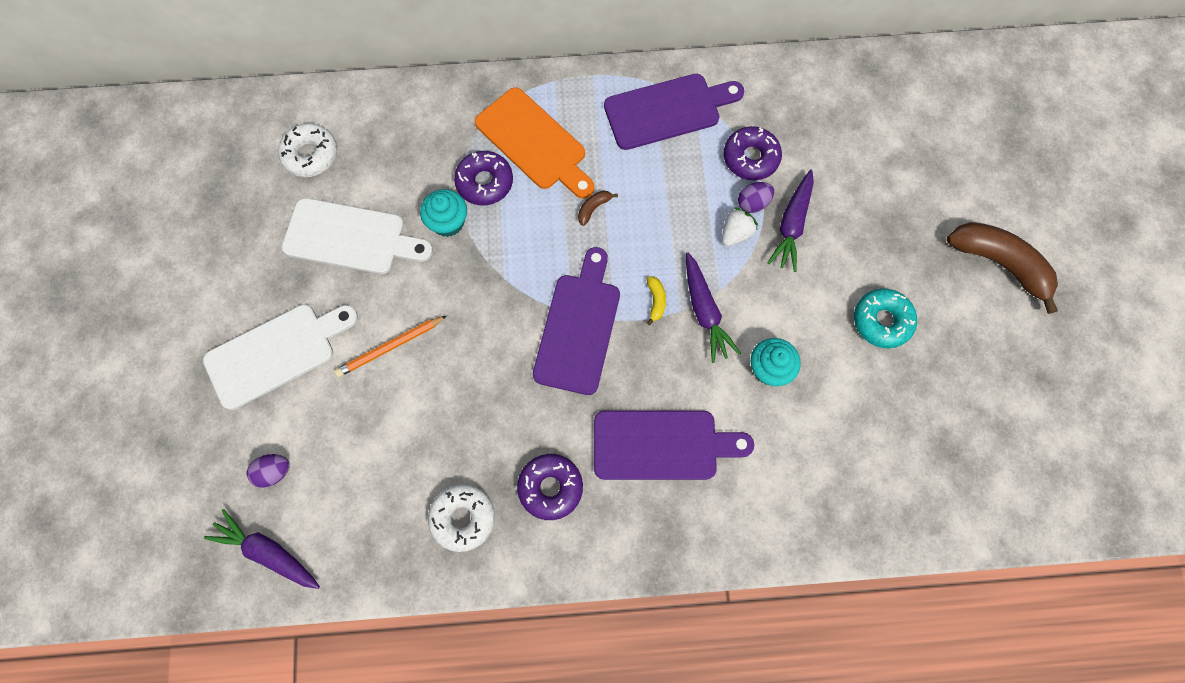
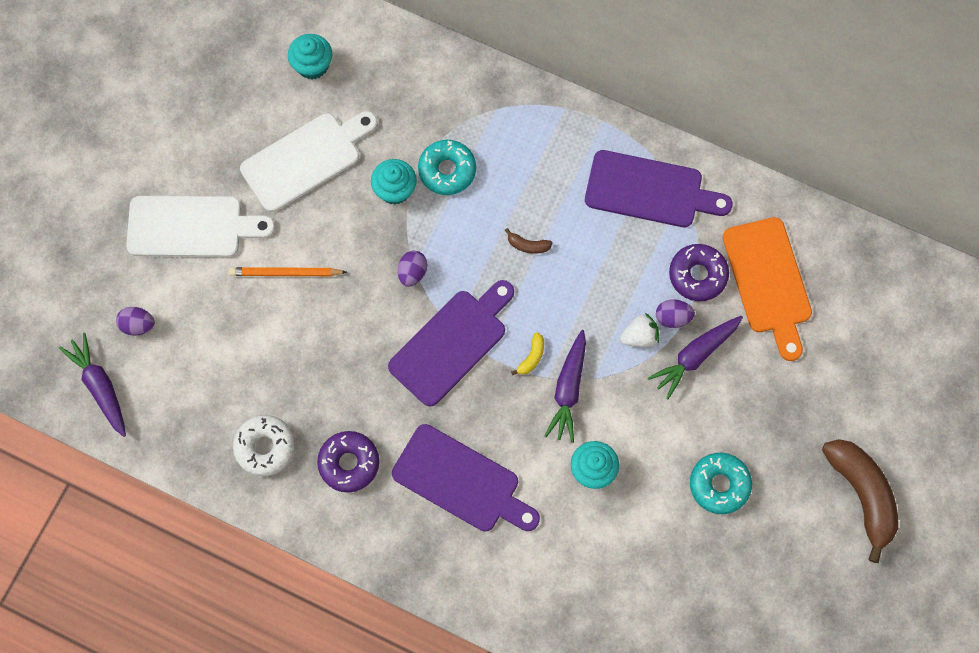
camera: 30 degrees right, 0 degrees up
(310, 155) = (312, 65): white donut -> turquoise cupcake
(351, 237) = (306, 159): white cutting board -> white cutting board turned 75 degrees counterclockwise
(484, 182) = (447, 170): purple donut -> turquoise donut
(506, 285) = (412, 273): none -> purple egg
(534, 143) = (512, 157): orange cutting board -> orange cutting board (768, 281)
(593, 208) = (528, 245): brown banana -> brown banana turned 150 degrees counterclockwise

